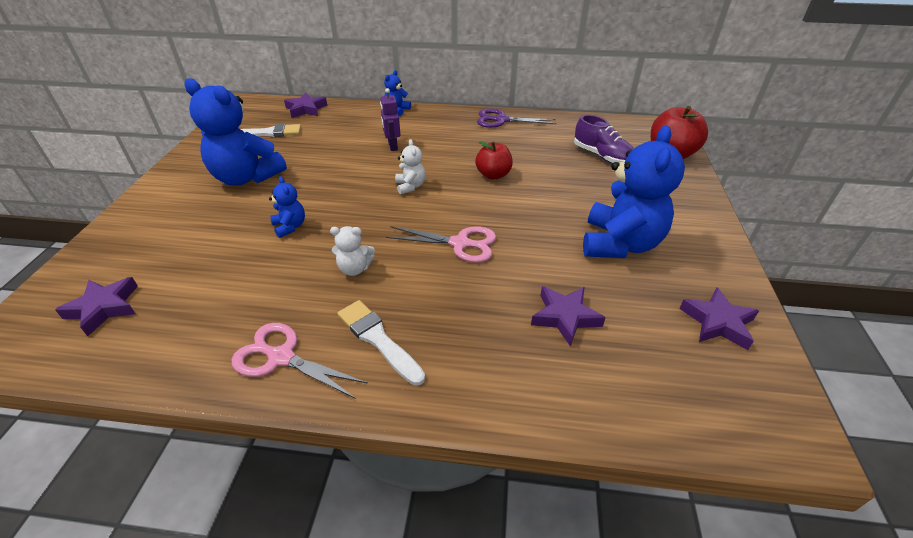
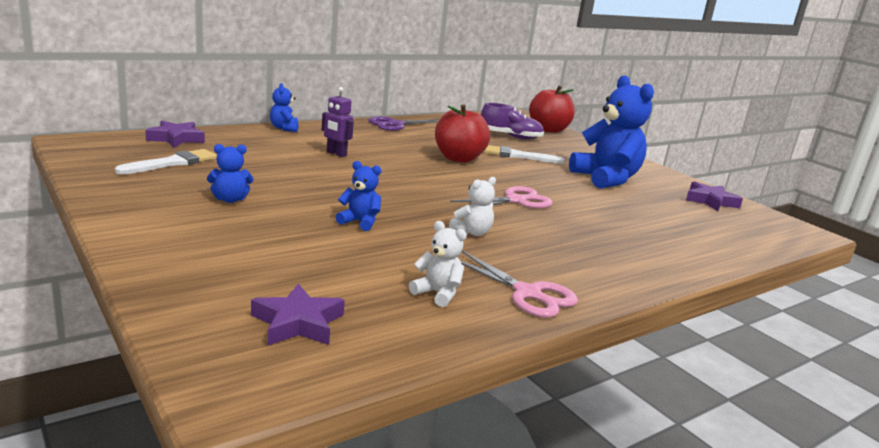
camera: 45 degrees left, 20 degrees down
(246, 177) = (230, 199): blue teddy bear -> blue teddy bear, size x0.46
(281, 357) = (528, 293): pink scissors -> pink scissors turned 120 degrees counterclockwise
(378, 339) = (569, 262): white brush -> white brush (518, 156)
(410, 186) = (409, 176): white teddy bear -> white teddy bear (437, 294)
(493, 175) = (458, 158): red apple -> red apple, size x1.51
(565, 317) = (644, 219): purple star -> none

